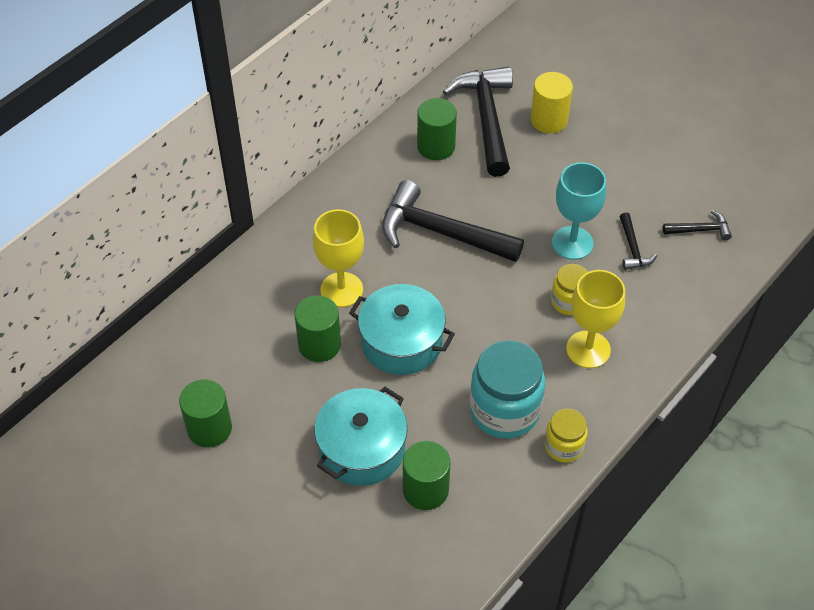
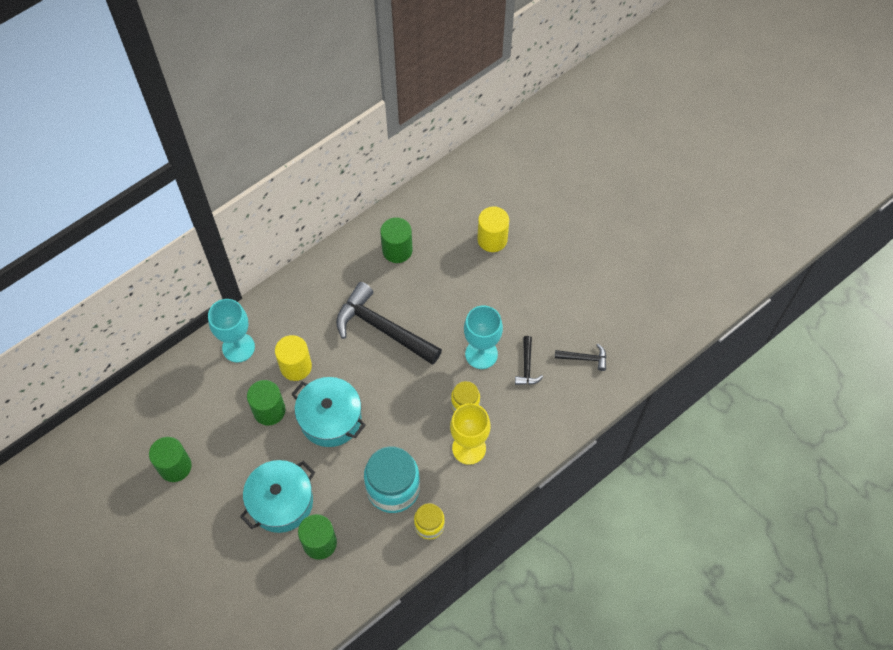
camera: 10 degrees right, 10 degrees up
(262, 279) = (238, 347): none -> turquoise goblet
(341, 290) = (296, 366): yellow goblet -> yellow cylinder
(486, 118) = (443, 230): black hammer -> none

